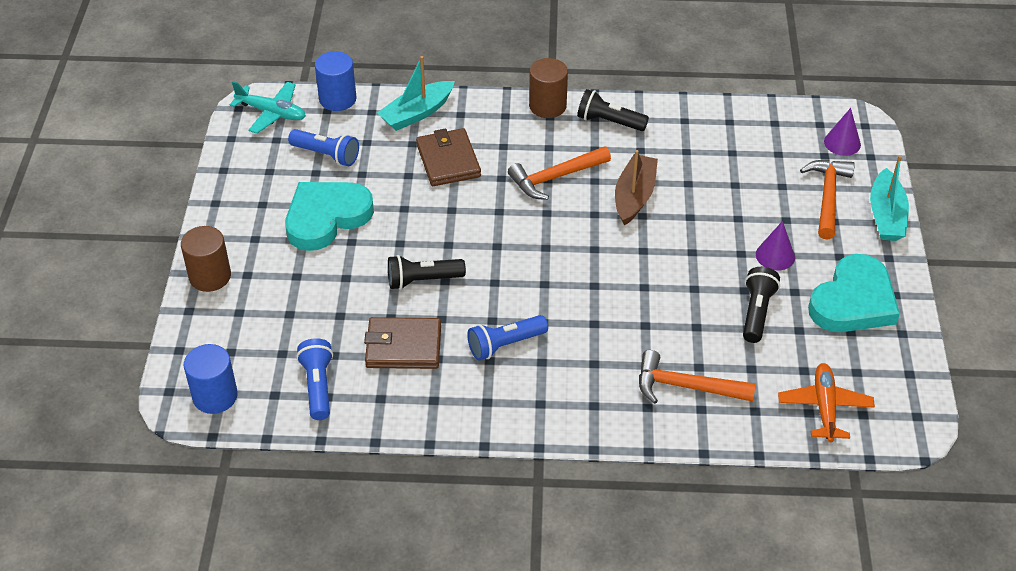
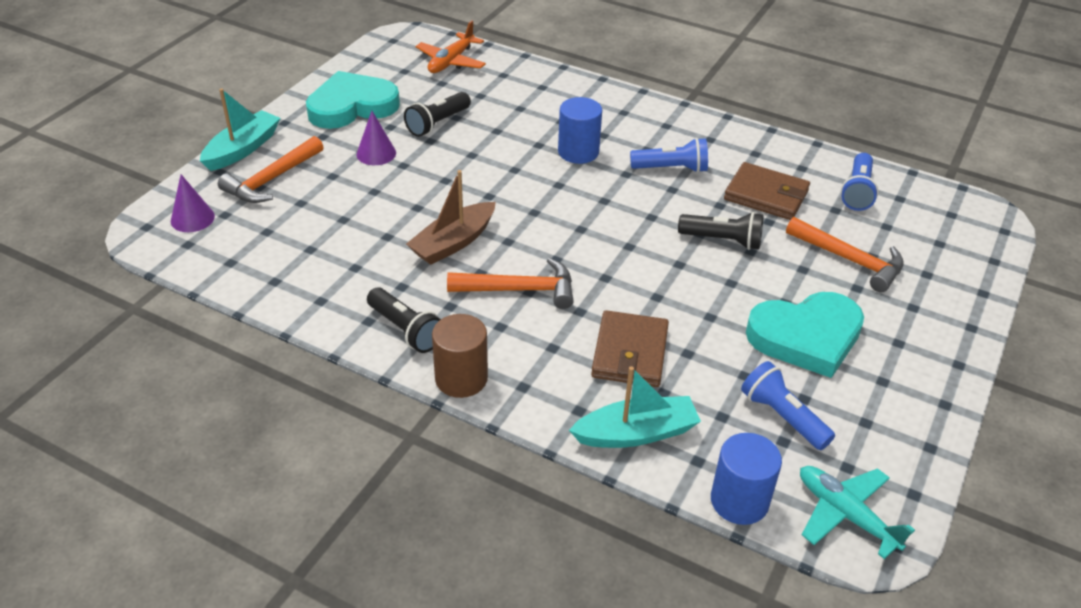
camera: 155 degrees left, 5 degrees down
(210, 276) = (957, 318): brown cylinder -> none
(215, 396) = (958, 213): blue cylinder -> blue cylinder (578, 152)
(685, 386) = (542, 100): orange hammer -> orange hammer (850, 260)

